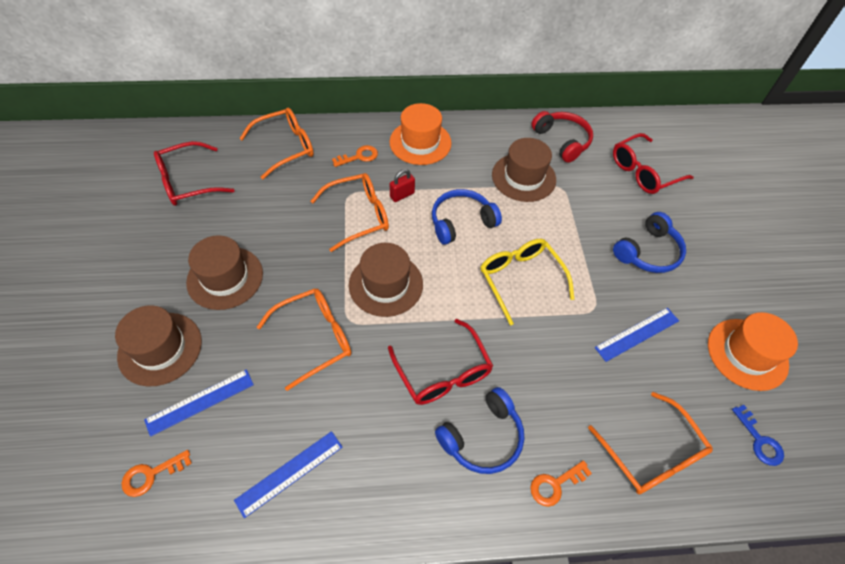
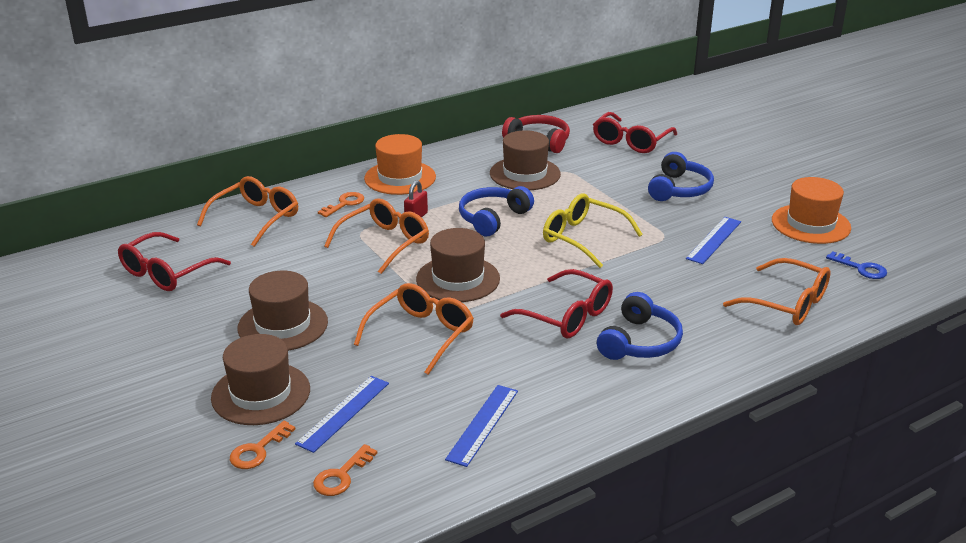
camera: 25 degrees left, 25 degrees down
(555, 484) = (726, 347): orange key -> orange key (258, 450)

